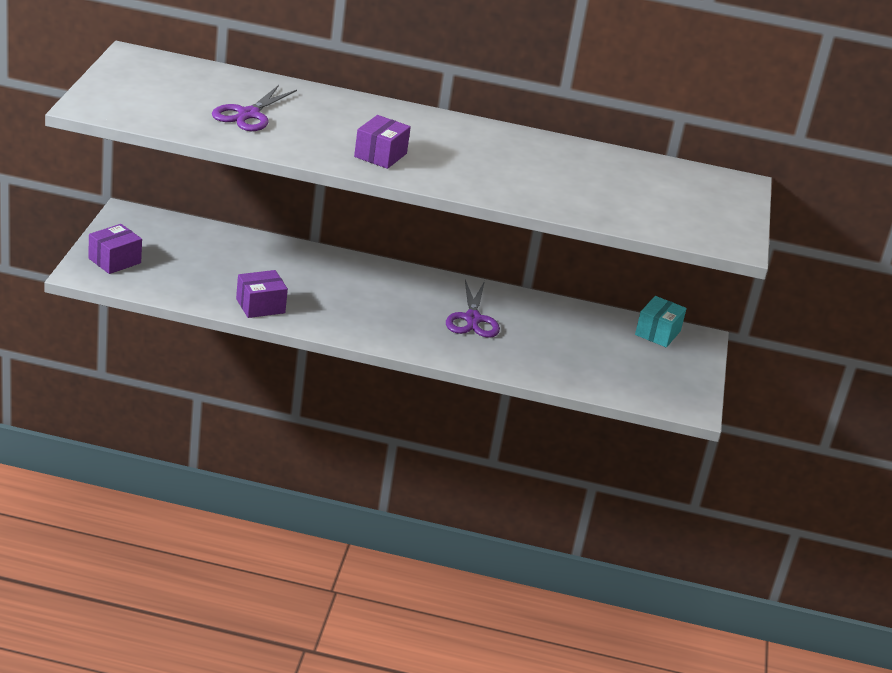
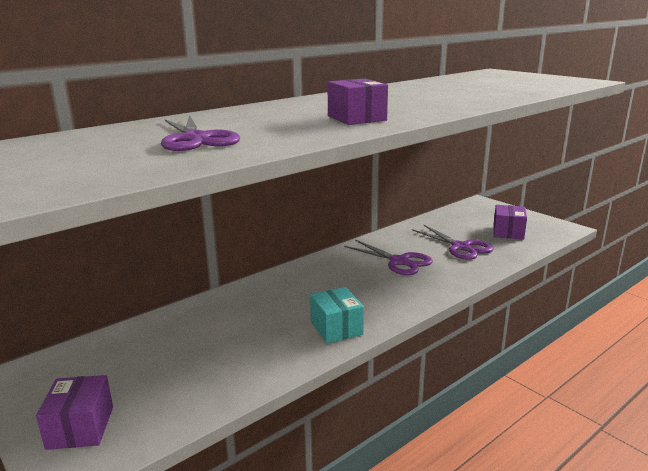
camera: 45 degrees left, 10 degrees down
(260, 306) = (283, 355): purple box -> purple box (508, 232)
(551, 348) = (460, 247): none -> purple scissors
(657, 333) = (465, 211): turquoise box -> turquoise box (336, 328)

